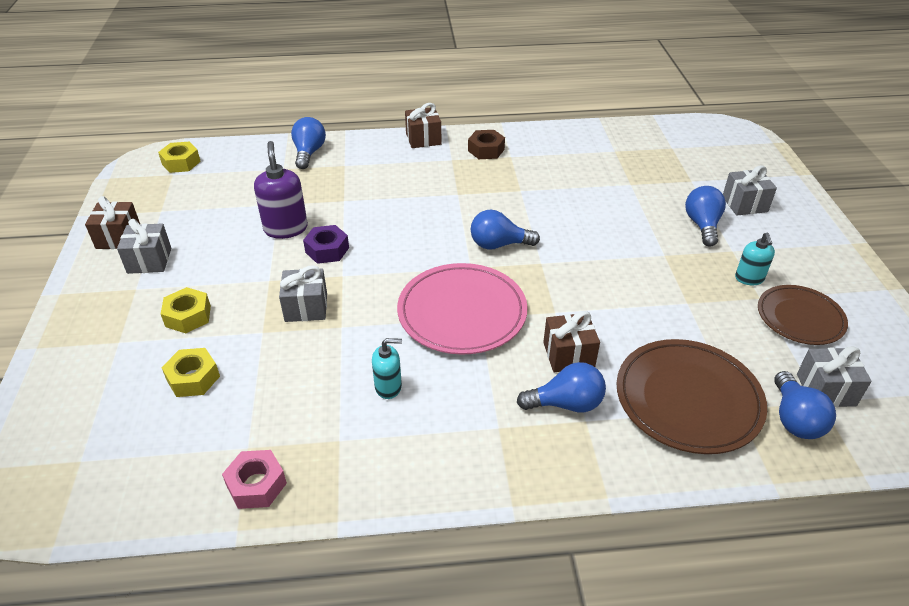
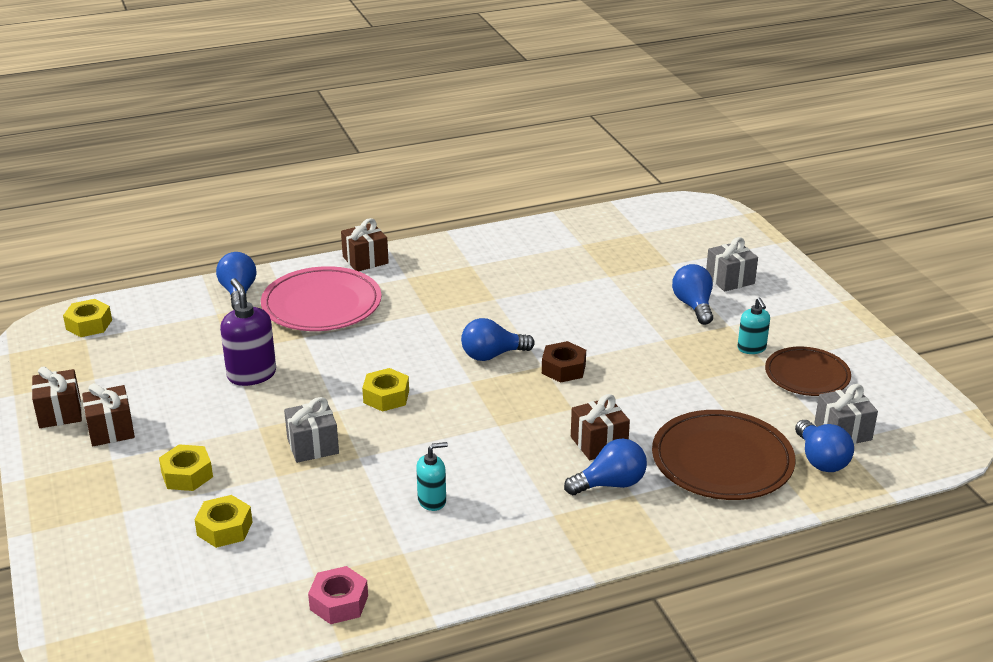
camera: 15 degrees left, 10 degrees down
(149, 260) = (111, 430): grey gift -> brown gift
(327, 250) = (309, 388): purple nut -> none
(389, 269) = (386, 396): none -> yellow nut
(462, 312) = (479, 424): pink plate -> pink plate (321, 305)
(486, 150) = (441, 262): brown nut -> brown nut (563, 369)

